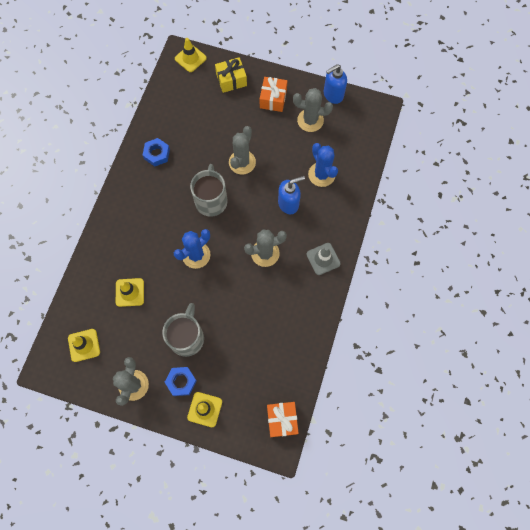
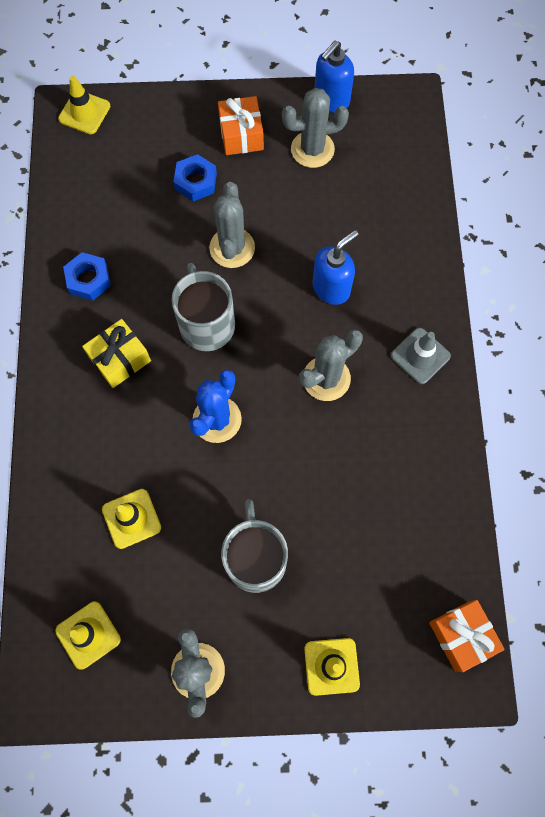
camera: 20 degrees left, 0 degrees up
(181, 382) = (275, 635): blue nut -> blue nut (196, 181)
(231, 80) = (163, 126): yellow gift -> yellow gift (120, 359)
(321, 174) = (364, 226): blue cactus -> none

